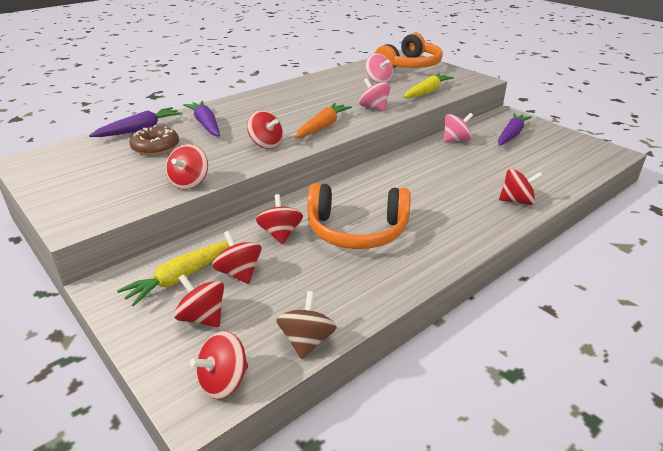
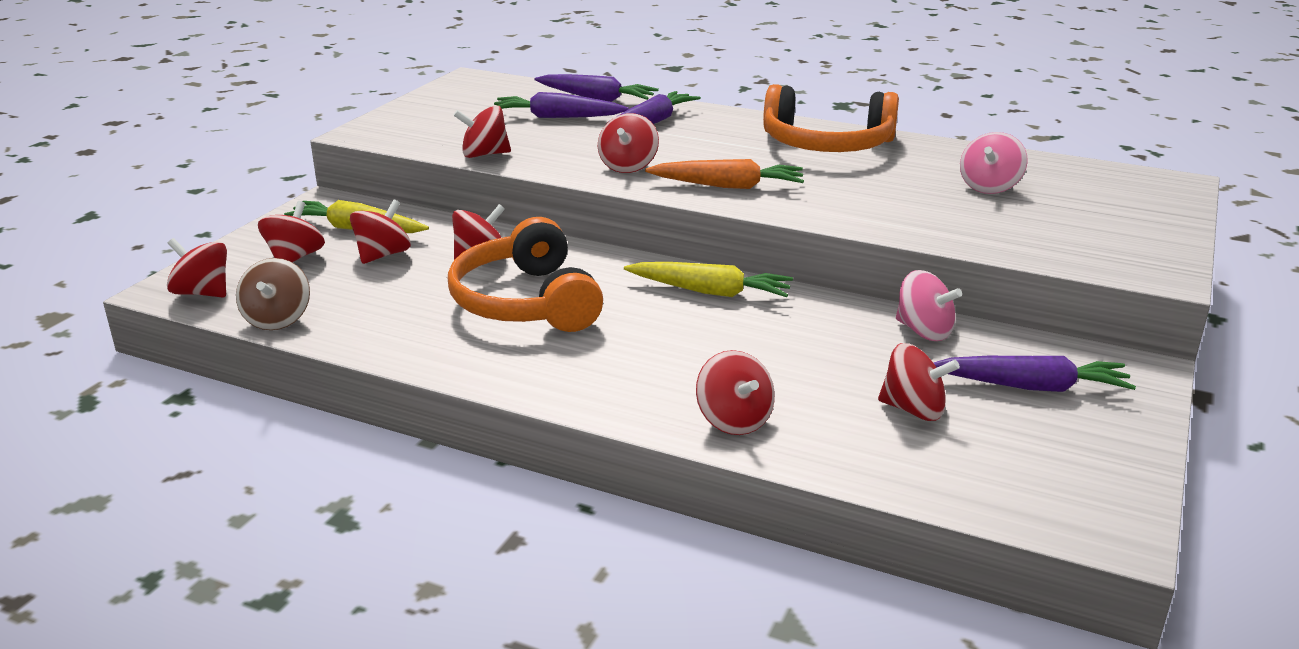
camera: 65 degrees right, 5 degrees down
(155, 147) = (557, 117): brown donut -> purple carrot
(307, 341) = (277, 319): brown spinning top -> brown spinning top turned 105 degrees clockwise
(374, 108) = (852, 206): pink spinning top -> none
(410, 65) = (1122, 198): orange headphones -> orange headphones (826, 144)
(427, 92) = (997, 234): yellow carrot -> yellow carrot (710, 291)
(521, 161) = (913, 409): none -> red spinning top

